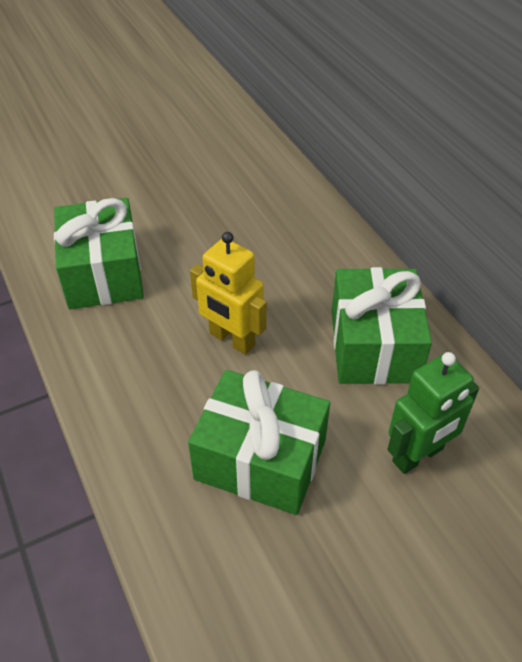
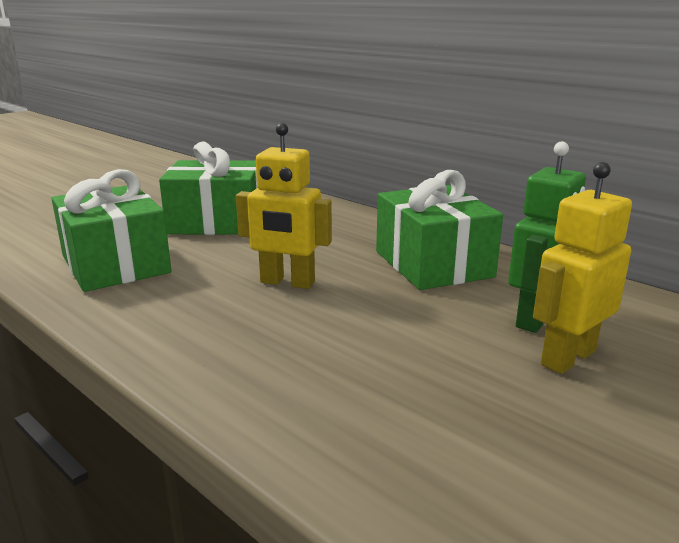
camera: 20 degrees left, 25 degrees down
(260, 459) = (378, 353): green gift -> green gift (216, 222)
(410, 514) = (567, 357): none -> yellow robot

